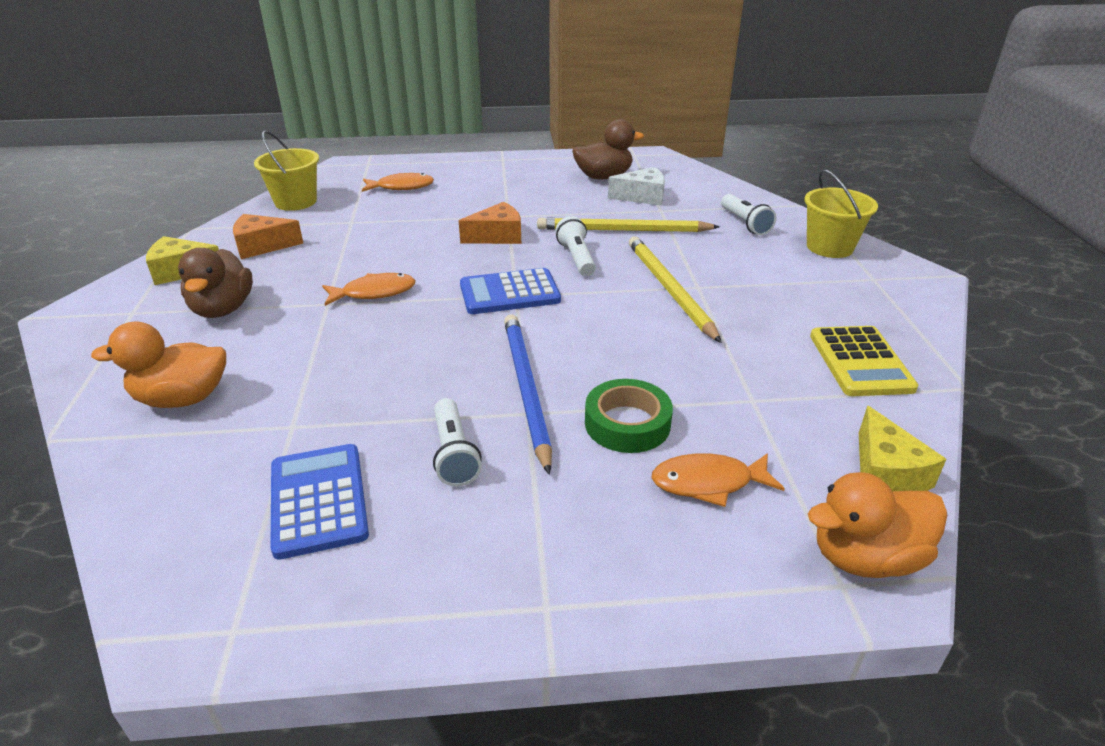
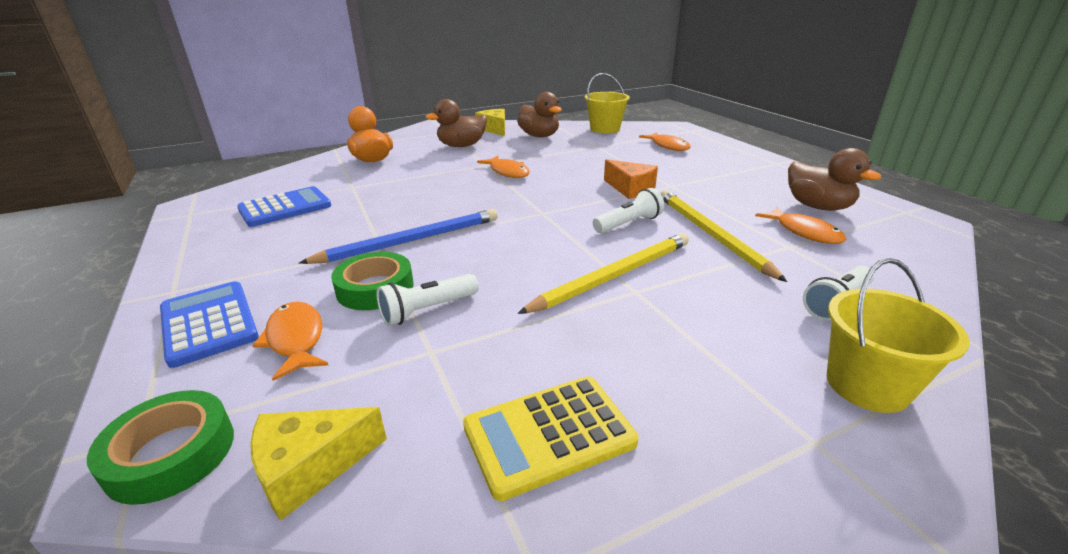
camera: 70 degrees right, 5 degrees down
(262, 246) = (539, 136): orange cheese -> brown duck
(453, 454) = (329, 232): white flashlight -> white flashlight (427, 310)
(509, 293) = (543, 210): blue calculator -> blue calculator (209, 323)
(642, 197) = (804, 232): white cheese -> orange fish
(865, 557) = (171, 454): orange duck -> green tape

